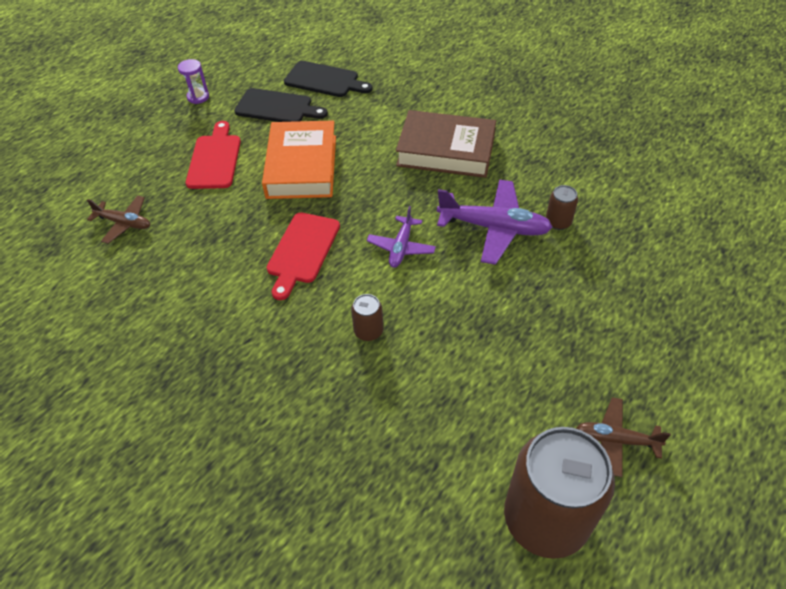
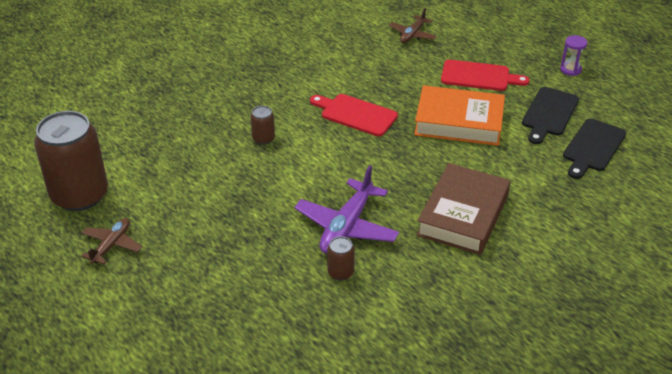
camera: 100 degrees right, 10 degrees down
(401, 247) = (342, 166): purple plane -> none

